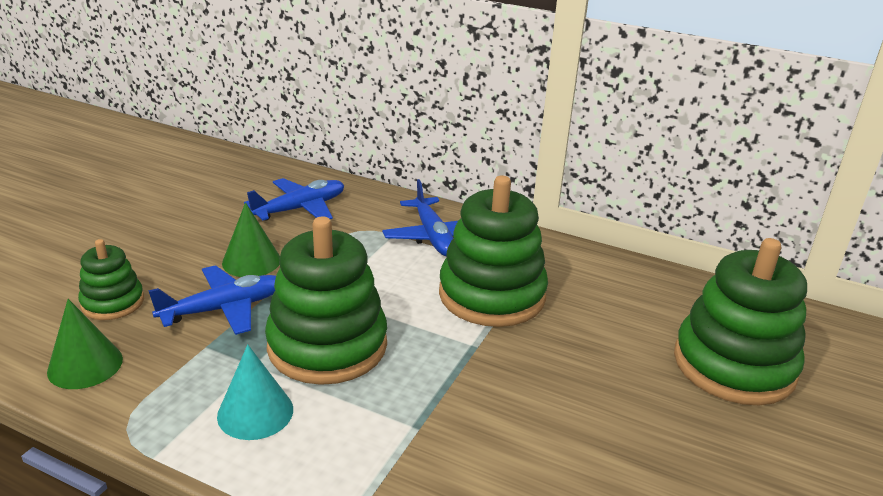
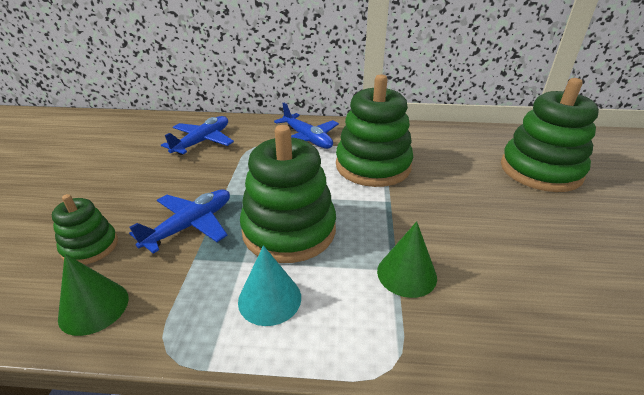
camera: 20 degrees left, 5 degrees up
(251, 261) = (189, 185): green cone -> green cone (406, 274)

